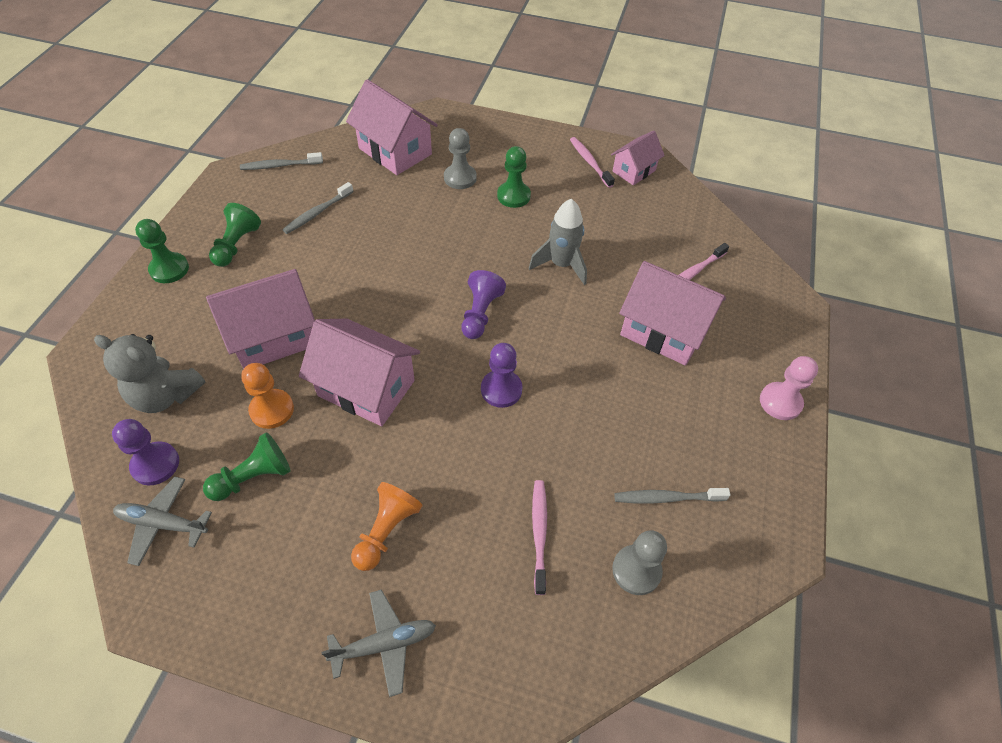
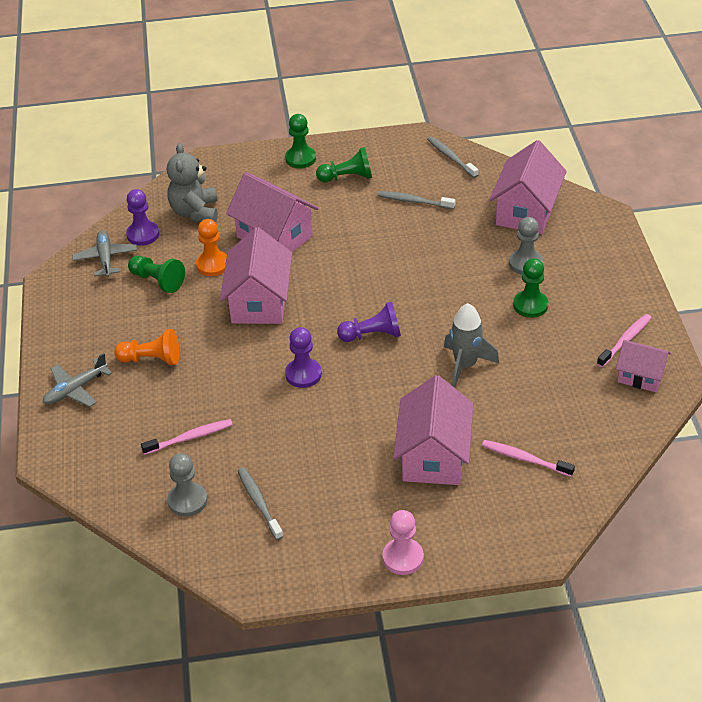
camera: 70 degrees right, 10 degrees down
(384, 644) = (75, 389): grey plane -> grey plane turned 90 degrees clockwise

